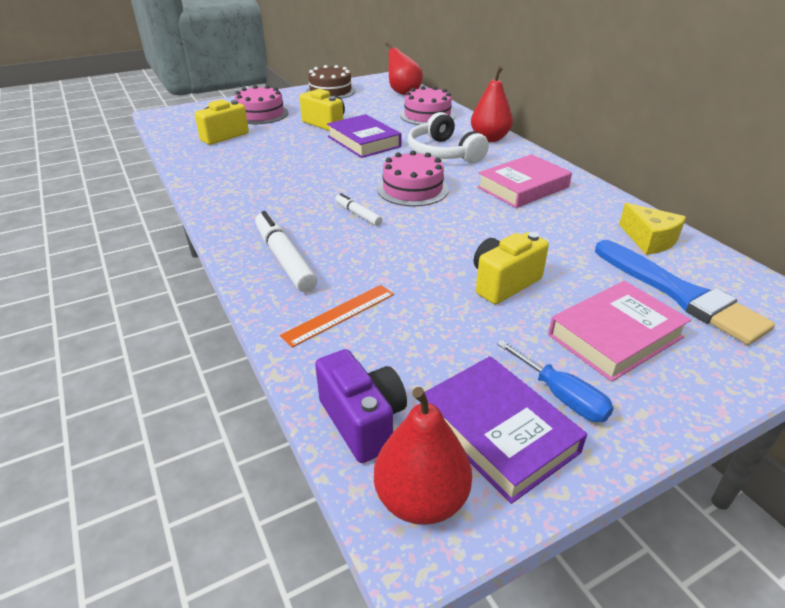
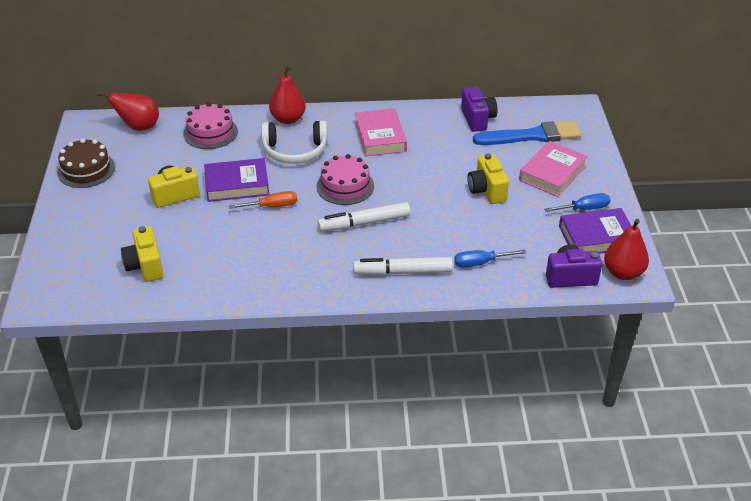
camera: 65 degrees left, 5 degrees up
(261, 114) = (108, 230): pink cake -> none
(339, 314) = (480, 263): orange ruler -> blue screwdriver
(345, 163) = (272, 206): none -> orange screwdriver
(358, 214) = (364, 223): white marker -> white marker, size x1.83
(615, 336) = (552, 173): pink book -> pink book turned 45 degrees clockwise
(649, 240) = (477, 119): yellow cheese -> purple camera

